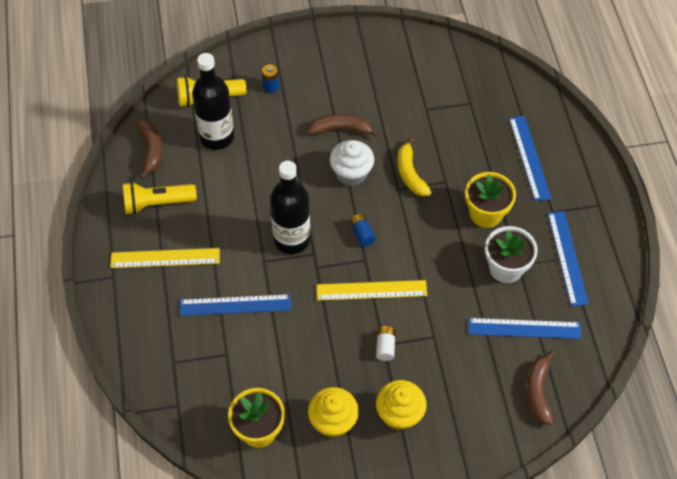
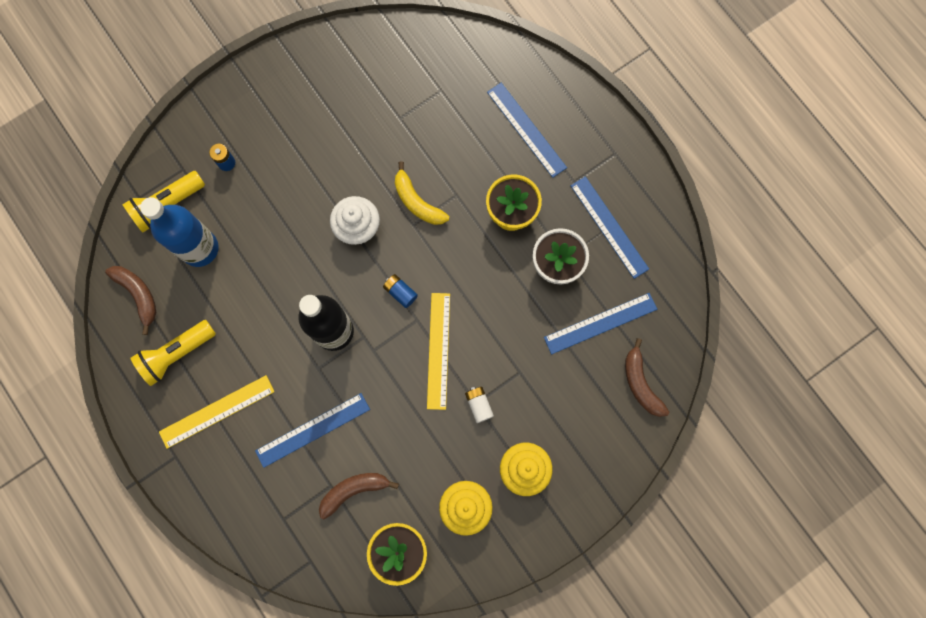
camera: 25 degrees left, 20 degrees up
(217, 137) = (199, 248): black bottle -> blue bottle
(341, 129) = (323, 181): brown banana -> brown banana (354, 490)
(371, 290) = (438, 350): yellow ruler -> yellow ruler turned 60 degrees counterclockwise

